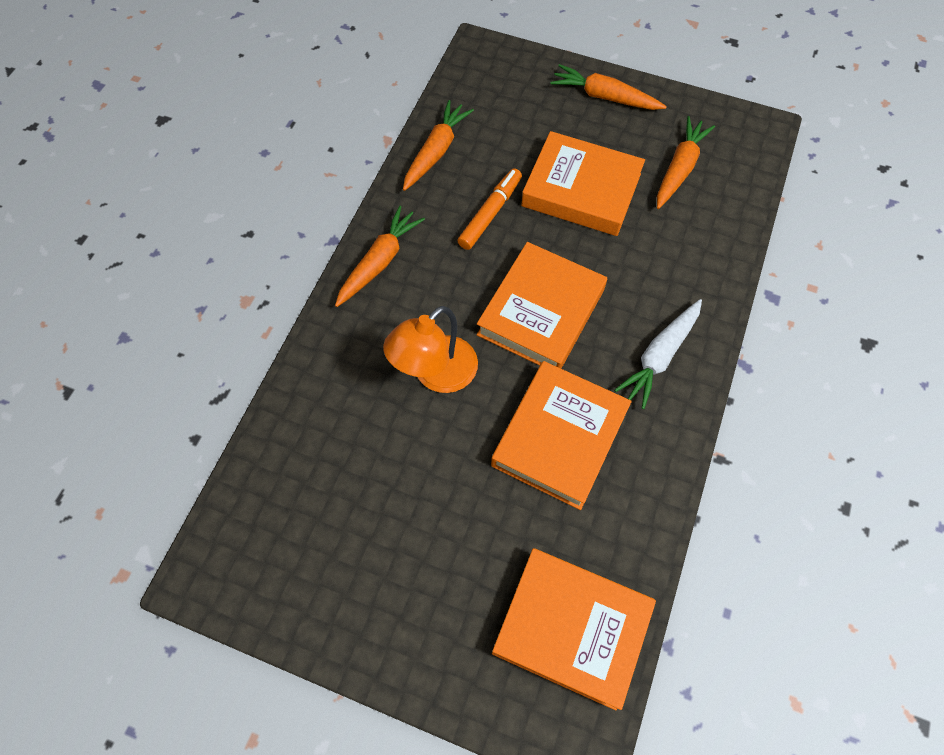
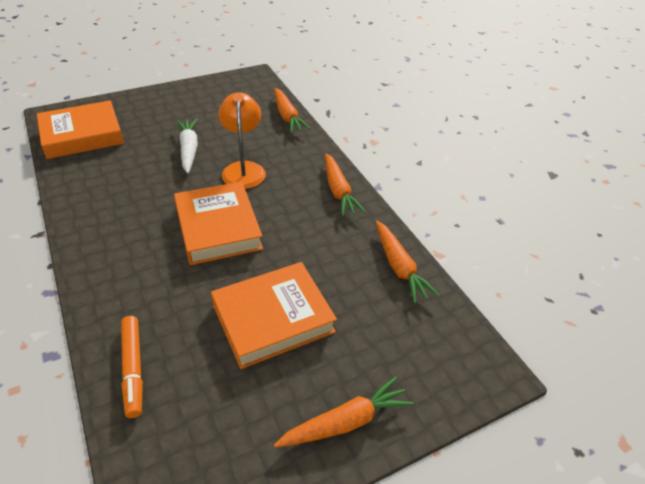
camera: 130 degrees right, 20 degrees down
(490, 213) = (314, 256): orange marker -> orange marker (133, 369)
(559, 438) = (148, 185): orange book -> none
(660, 356) = (117, 254): white carrot -> white carrot (189, 150)
(679, 168) = (211, 403): orange carrot -> orange carrot (287, 116)

